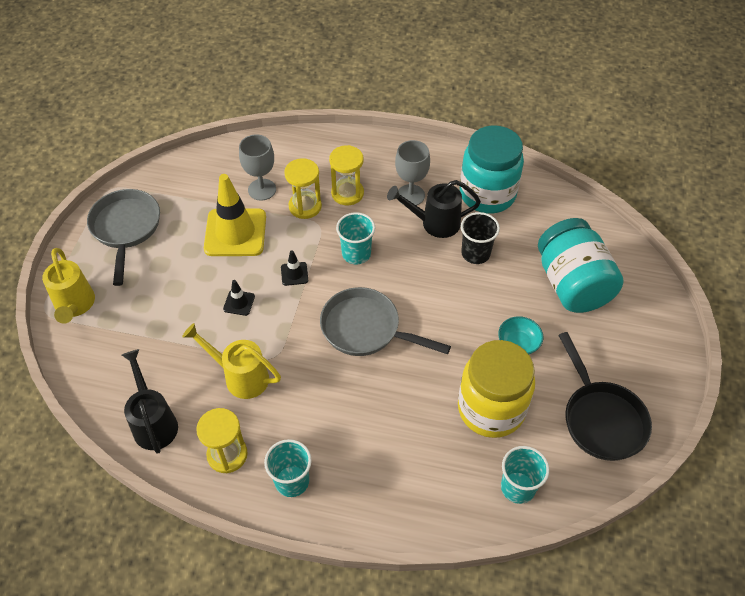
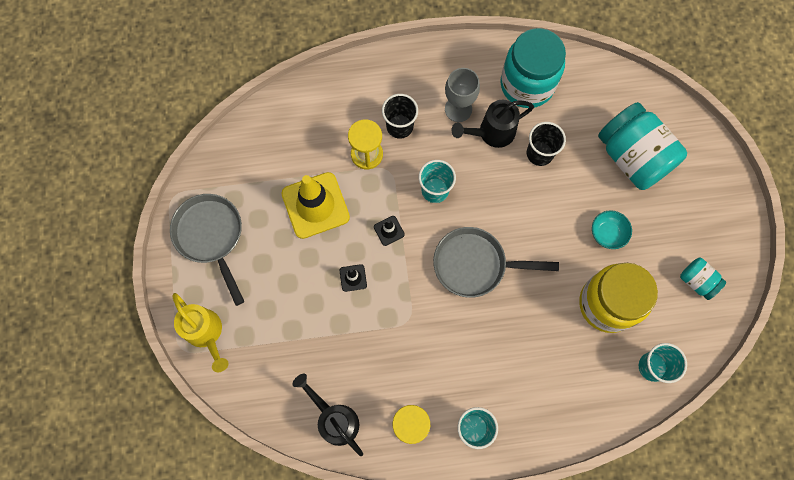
camera: 20 degrees left, 20 degrees up
(240, 376) = (388, 349): yellow watering can -> none
(262, 189) = (318, 149): grey goblet -> none
(347, 193) = (399, 126): yellow hourglass -> black cup
(601, 419) = (697, 281): black pan -> turquoise jar

